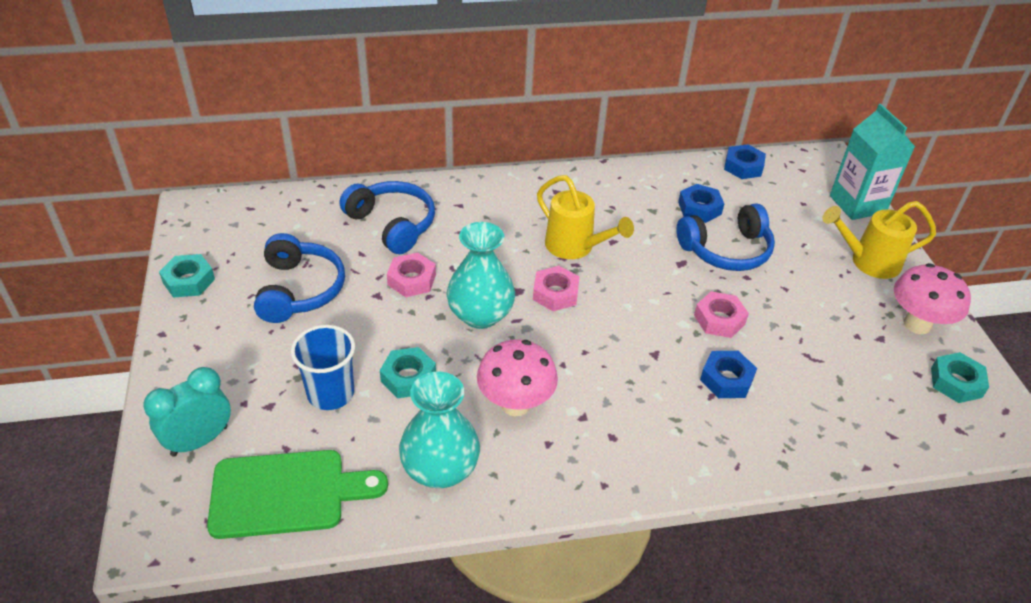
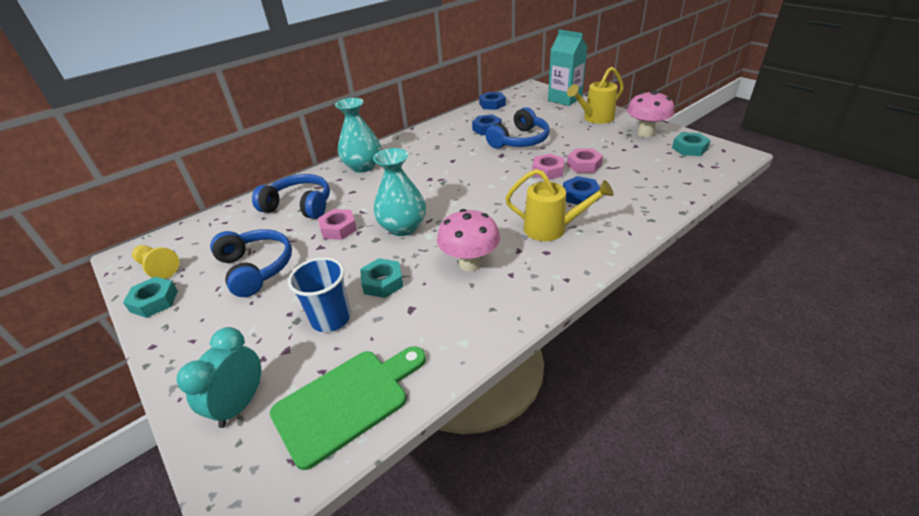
camera: 25 degrees left, 5 degrees down
(212, 240) = (158, 268): none -> yellow pawn
(440, 469) = (453, 324): turquoise vase -> turquoise vase (363, 166)
(555, 293) = (441, 197): pink nut -> pink nut (584, 165)
(575, 247) = (432, 171): yellow watering can -> yellow watering can (551, 229)

